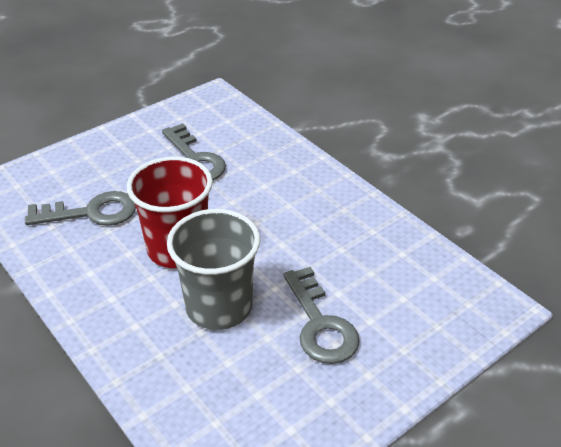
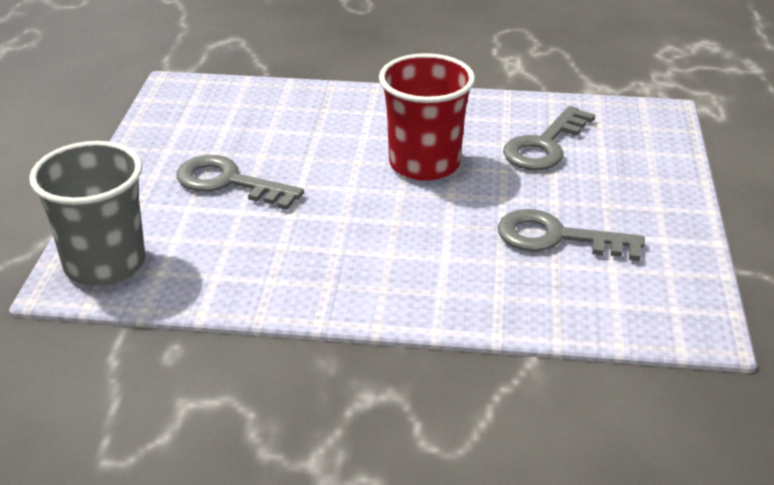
camera: 135 degrees right, 5 degrees down
(219, 306) = (326, 150): grey cup -> grey cup (105, 264)

